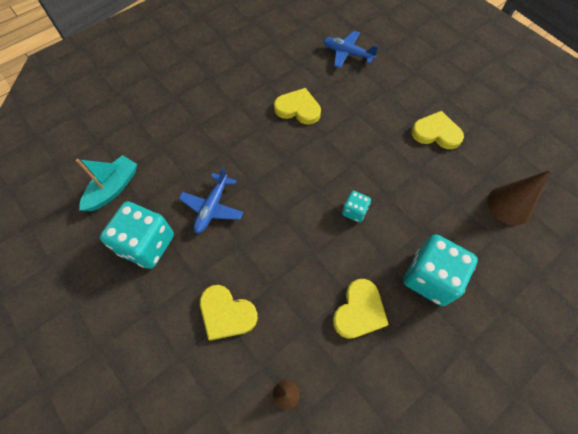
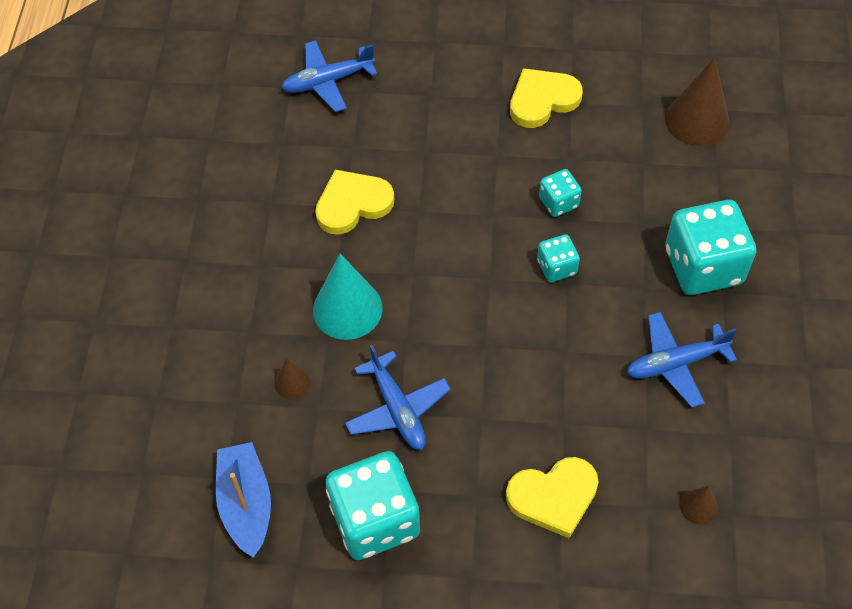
camera: 45 degrees left, 5 degrees down
(113, 188) = (246, 504): turquoise boat -> blue boat
(188, 158) = (292, 382): none -> brown cone
(244, 148) = (347, 309): none -> turquoise cone
(359, 311) = (675, 363): yellow heart -> blue plane
(390, 183) = (558, 202): none -> turquoise dice

